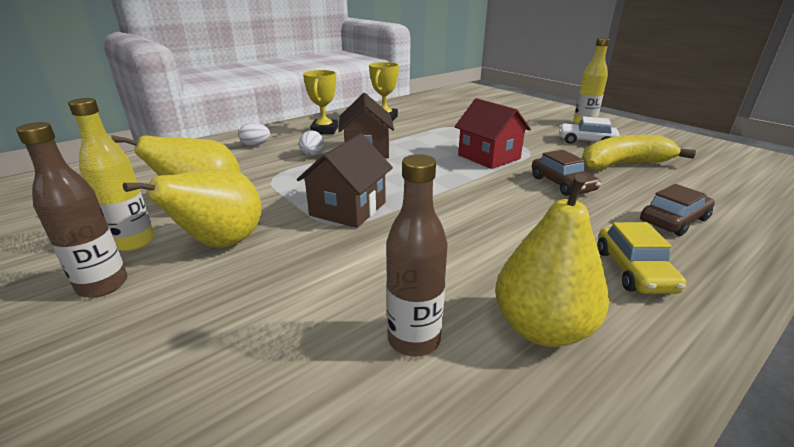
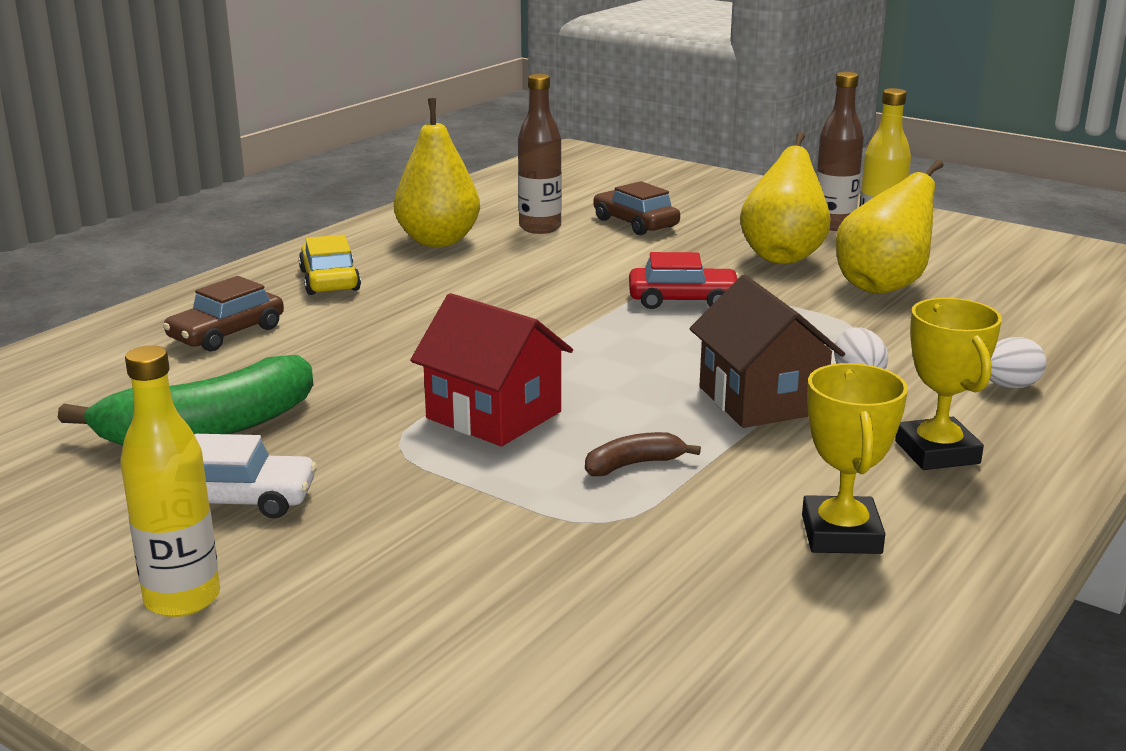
camera: 165 degrees right, 5 degrees down
(348, 209) = (683, 300): brown house -> red car
(437, 137) = (633, 465): none -> brown banana
(562, 184) = (361, 370): brown car -> brown car (635, 223)
(623, 165) = (209, 428): yellow banana -> green banana

